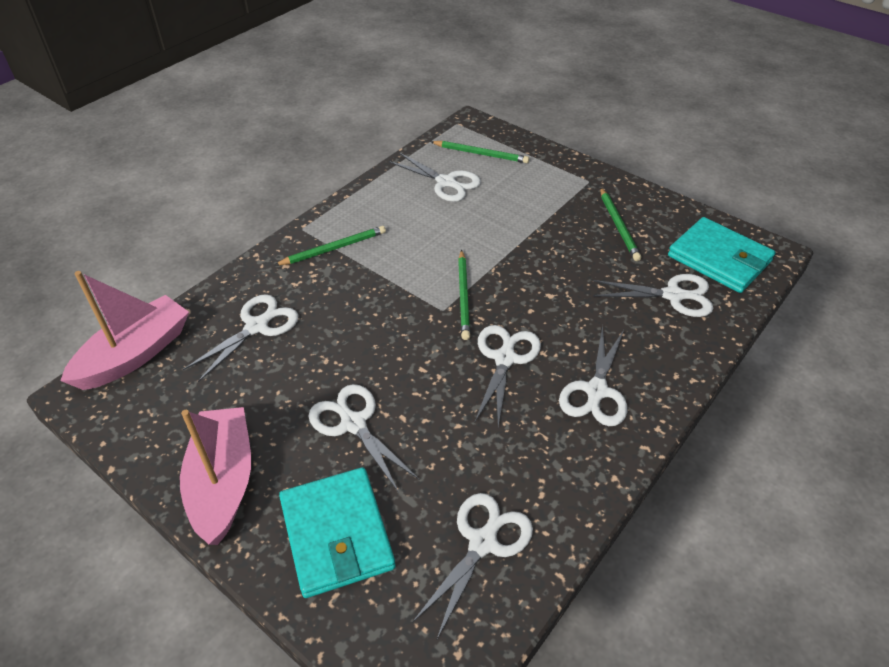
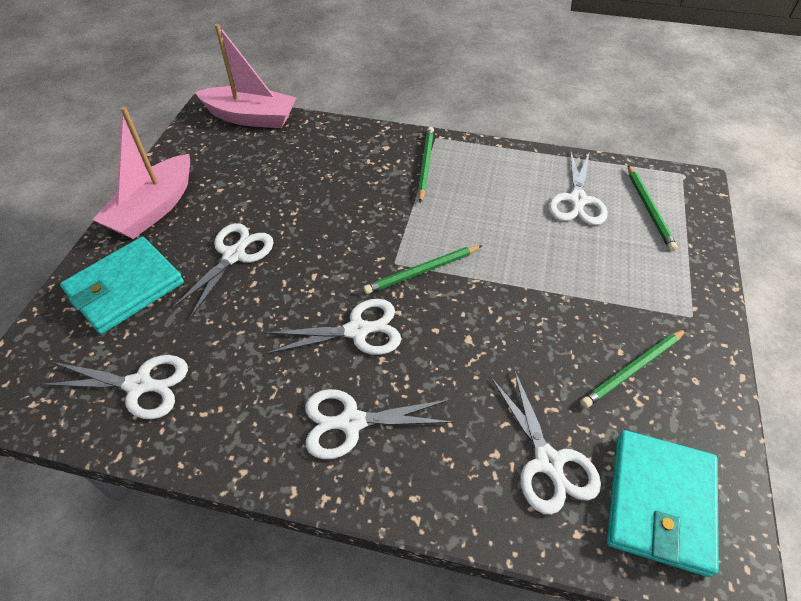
camera: 65 degrees right, 5 degrees up
(223, 482) = (154, 209): pink boat -> pink boat turned 150 degrees clockwise
(257, 326) = (309, 161): white scissors -> none
(333, 248) = (425, 165): green pencil -> green pencil turned 120 degrees counterclockwise

